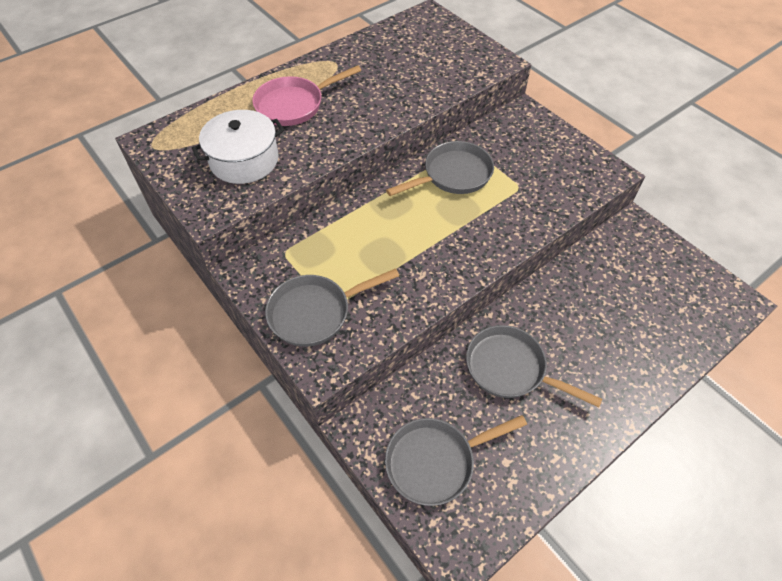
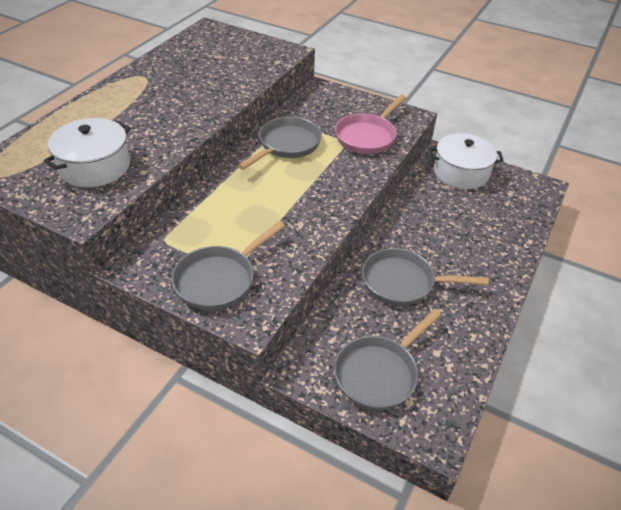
camera: 25 degrees left, 10 degrees down
(294, 105) = (121, 115): pink pan -> pink pan (367, 136)
(645, 254) = (461, 172): none -> white pot

